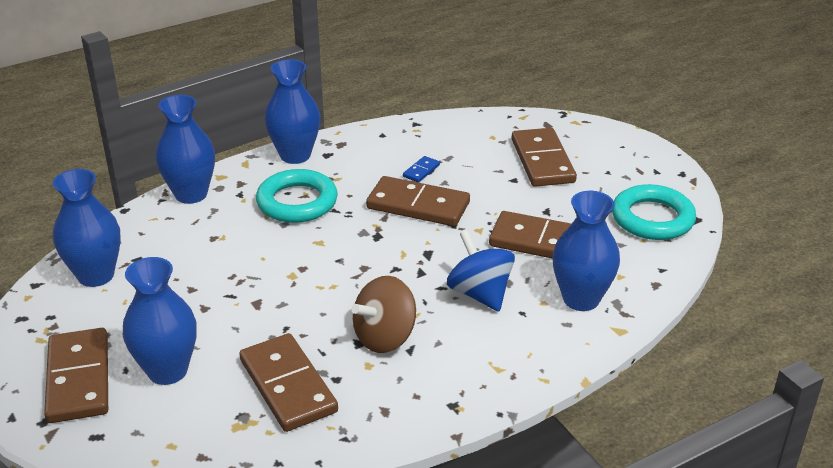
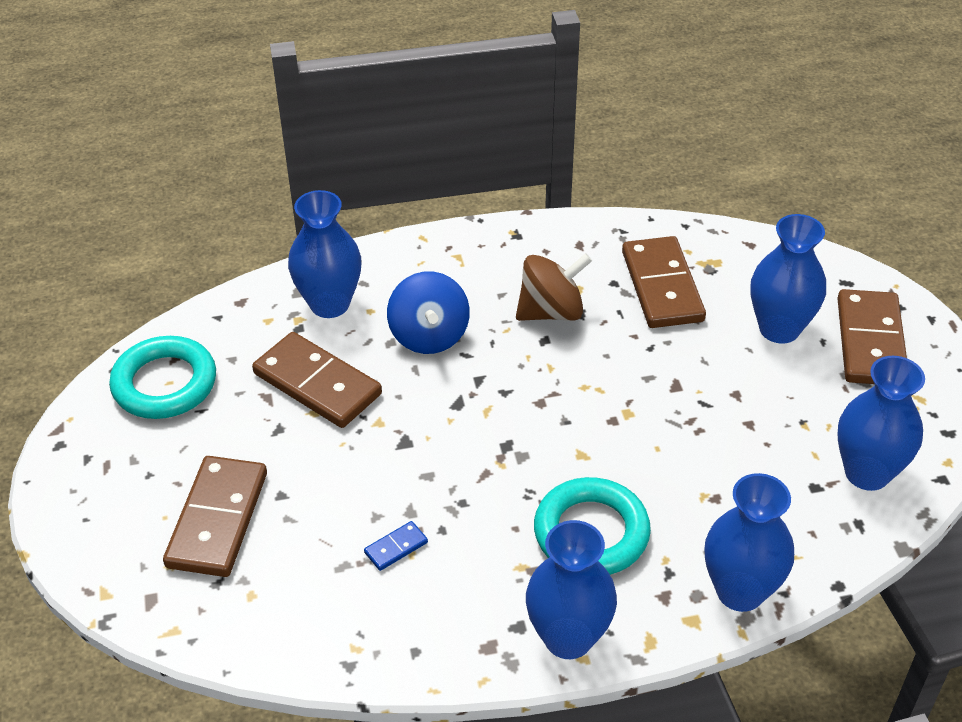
camera: 160 degrees left, 10 degrees up
(418, 205) = (433, 481): brown domino -> none

